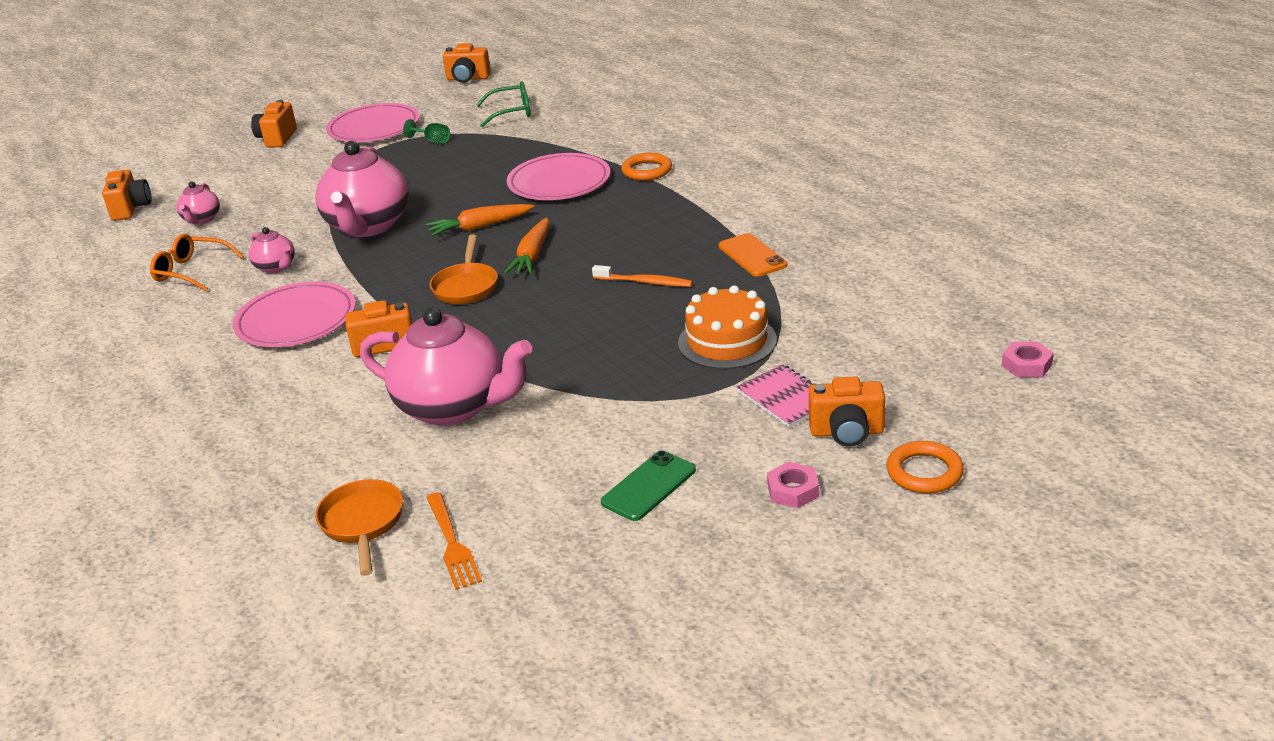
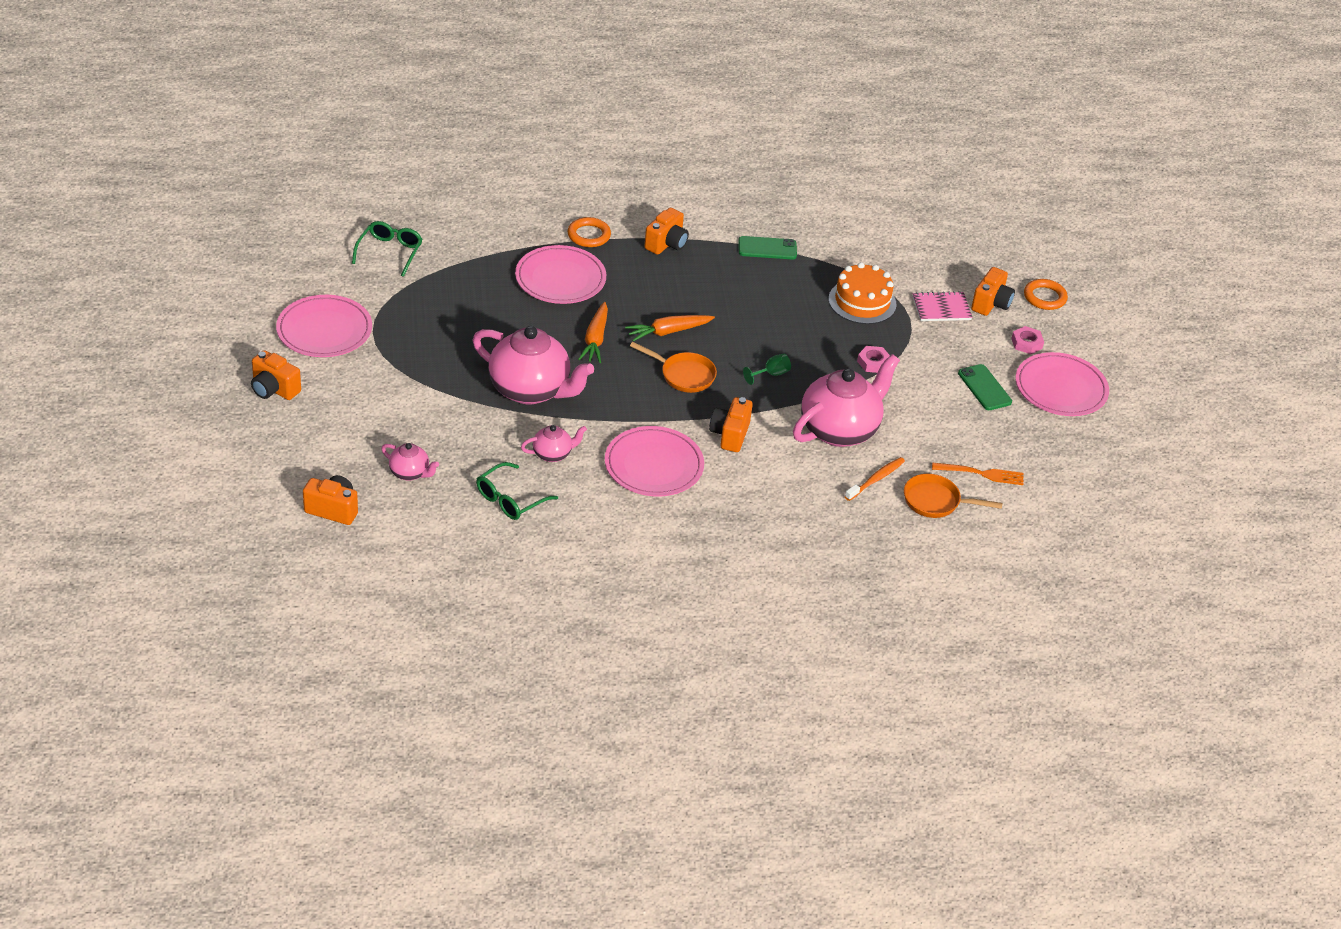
camera: 70 degrees left, 10 degrees up
(191, 271) = (510, 499): orange glasses -> green glasses
(433, 141) = (399, 309): green goblet -> green goblet (771, 374)
(468, 78) = (275, 247): orange camera -> orange camera (666, 244)
(532, 255) = (668, 332): orange carrot -> orange carrot turned 120 degrees clockwise
(645, 282) = (757, 302): orange toothbrush -> orange toothbrush (876, 479)
(719, 555) = (1060, 388): none -> pink plate
(752, 256) = (767, 248): orange phone -> green phone
(1026, 365) = (980, 220): pink nut -> pink nut (873, 362)

